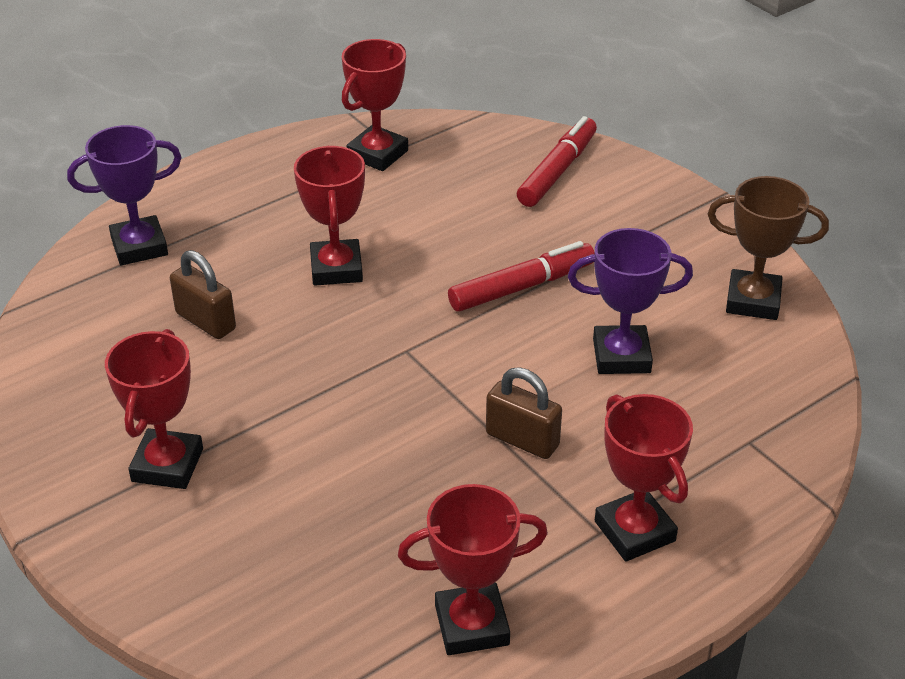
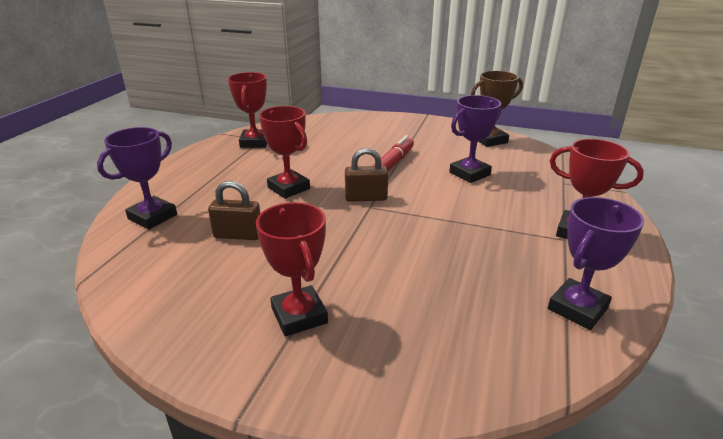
camera: 35 degrees left, 10 degrees down
(471, 625) = (577, 308): red trophy -> purple trophy
(522, 440) = (476, 219): brown padlock -> brown padlock (366, 198)
(557, 171) = (350, 125): red marker -> none

